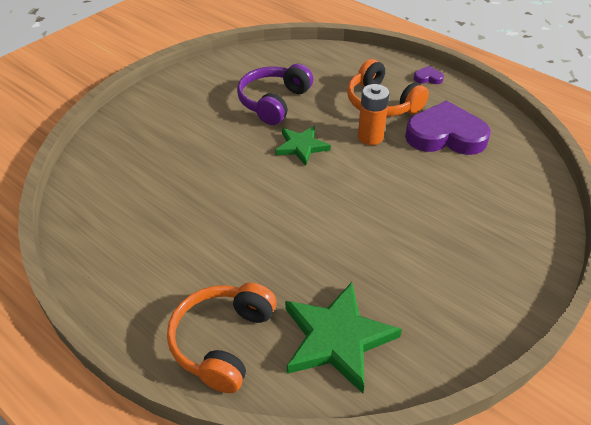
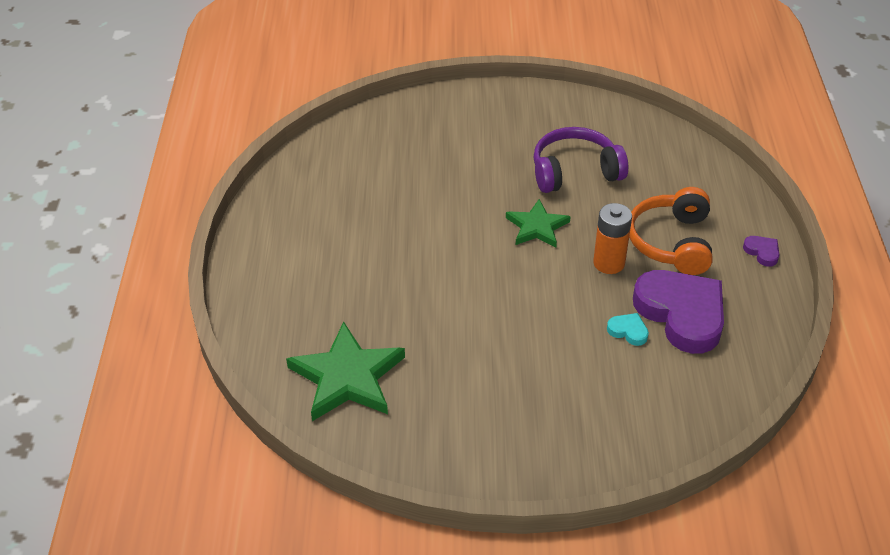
camera: 50 degrees right, 0 degrees up
(223, 342) = (280, 315): orange headphones -> none
(438, 165) = (628, 331): none -> turquoise heart

